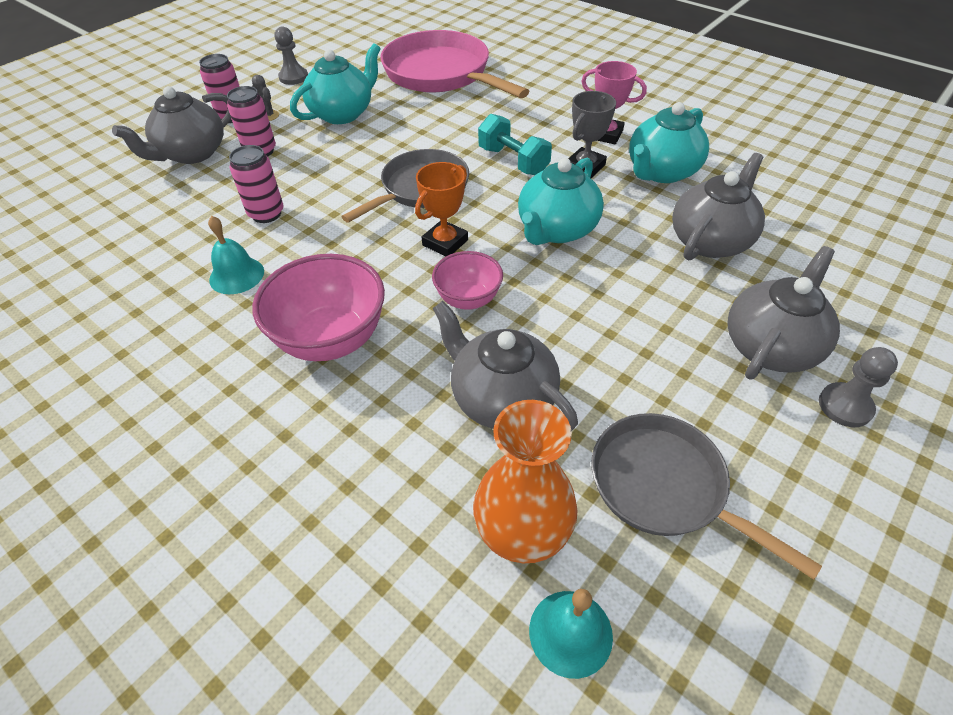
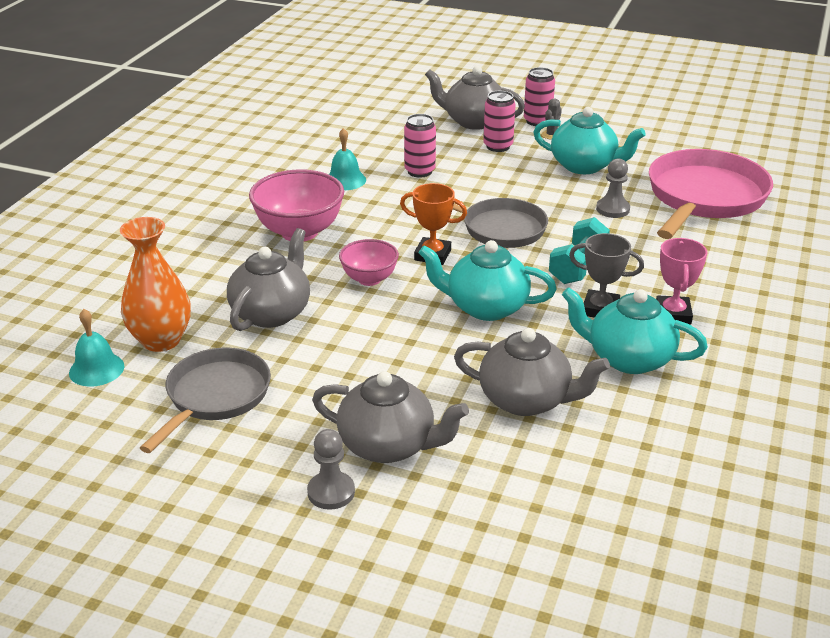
camera: 70 degrees right, 15 degrees down
(293, 77) = (623, 129): grey pawn -> grey pawn (612, 209)

